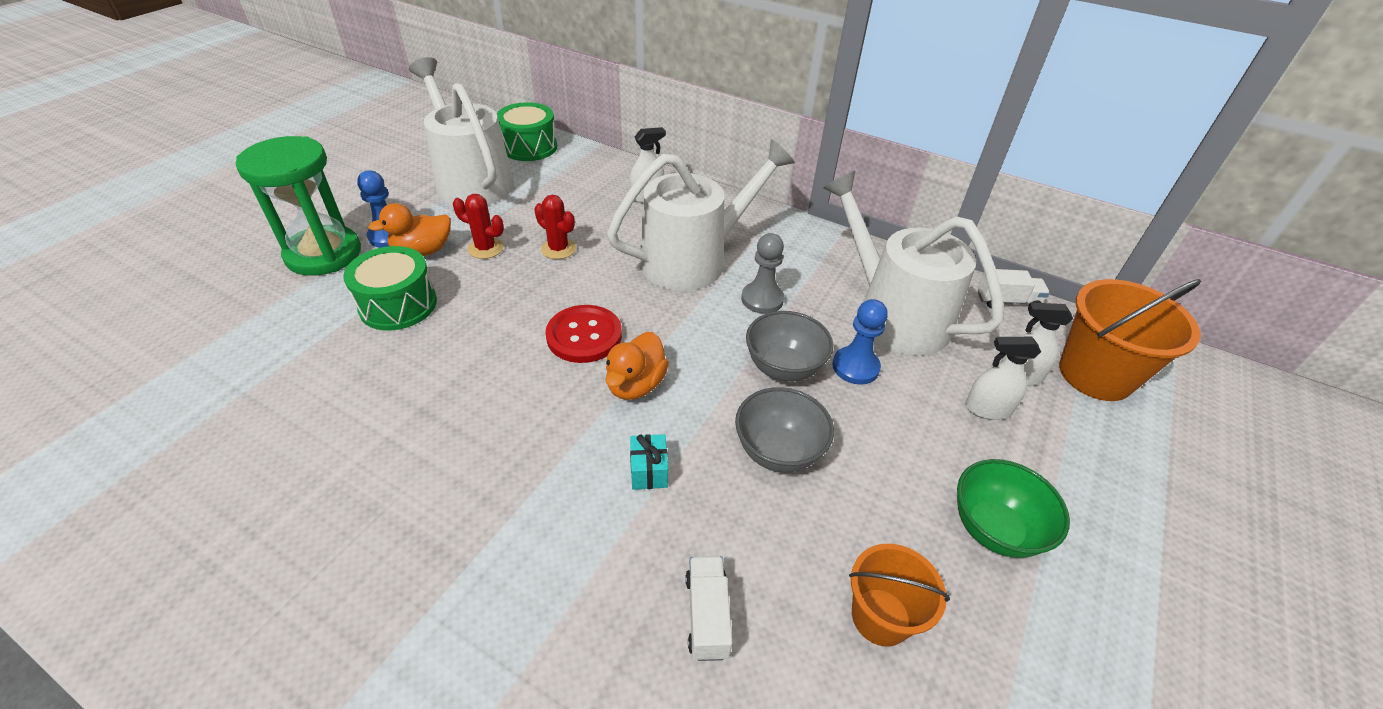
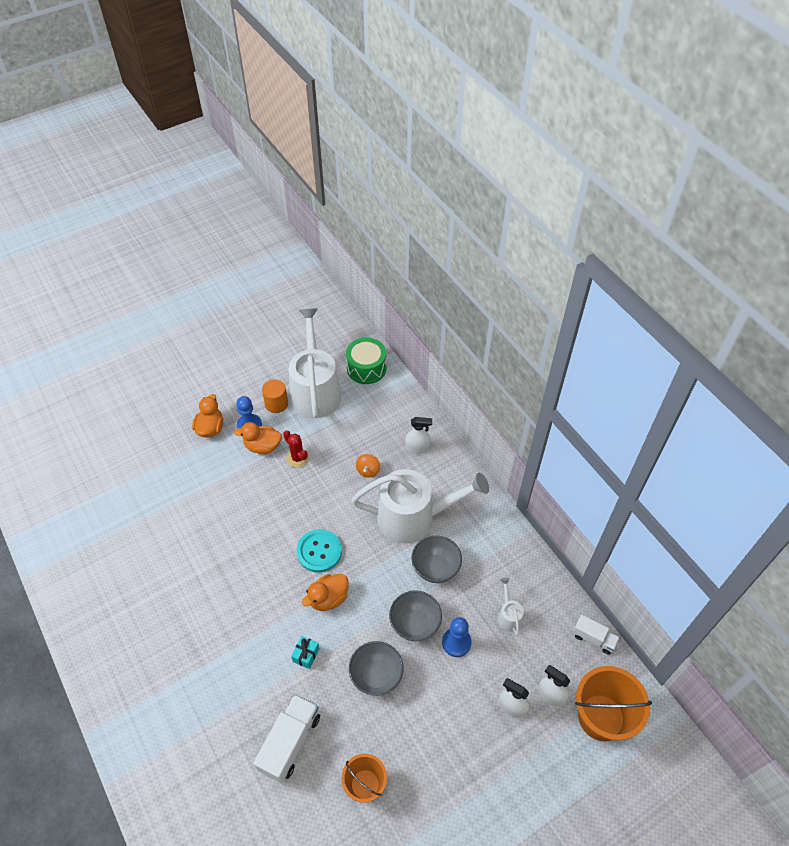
camera: 30 degrees right, 10 degrees up
(324, 254) = (210, 428): green hourglass -> orange duck
(398, 305) = (234, 486): green drum -> none
(420, 205) = (276, 404): none -> orange cylinder
(558, 249) = (338, 475): red cactus -> none
(584, 336) = (319, 551): red button -> turquoise button
(597, 233) = (368, 470): none -> orange spinning top
(707, 615) = (290, 742): white truck -> white truck, size x1.68
(762, 299) = (435, 568): grey pawn -> grey bowl
(893, 315) = (508, 616): white watering can -> white watering can, size x0.41
(994, 529) = (454, 774): green bowl -> none

